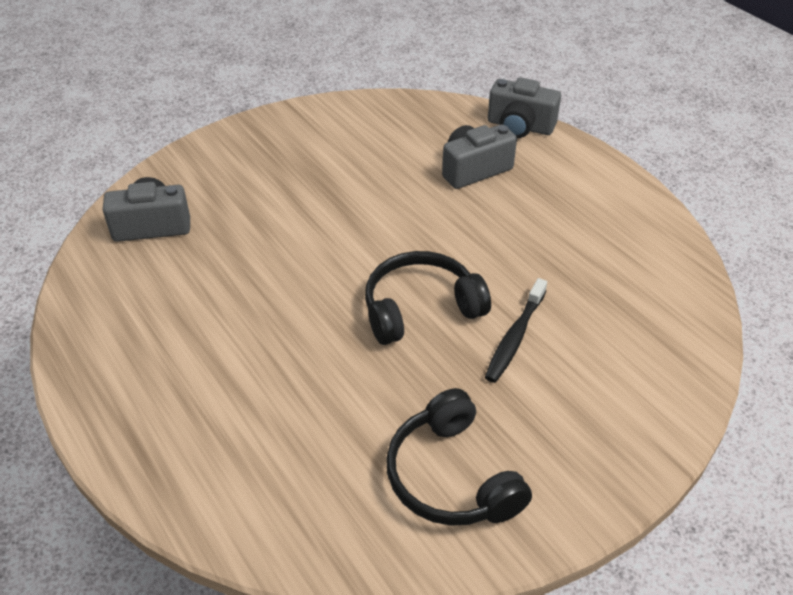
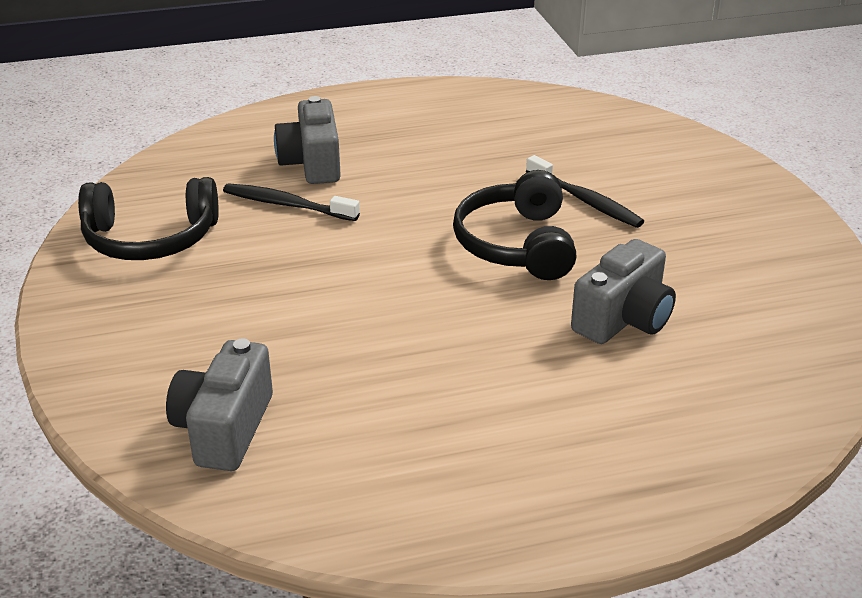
camera: 70 degrees left, 10 degrees down
(409, 175) = (288, 205): none -> black toothbrush
(451, 477) = (750, 275): black headphones -> black headphones (150, 239)
(520, 126) = (260, 121): grey camera -> grey camera (623, 319)

